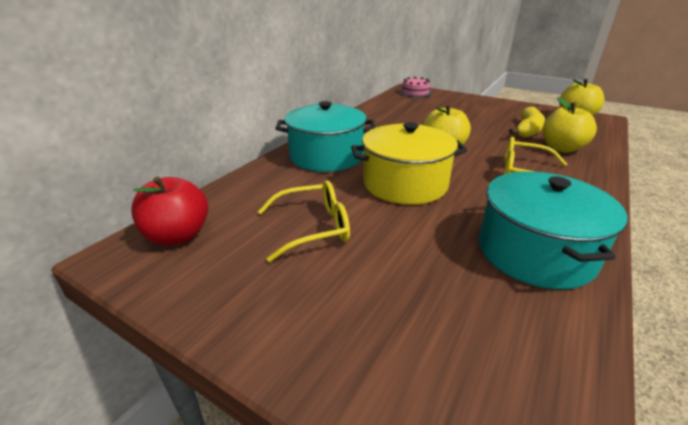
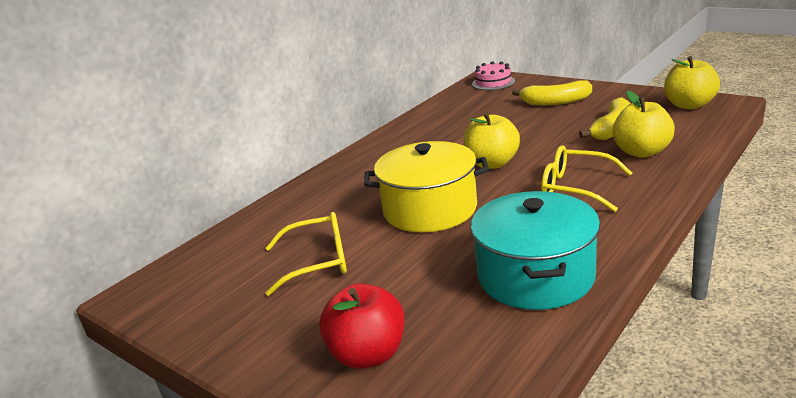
camera: 10 degrees right, 5 degrees down
(178, 236) = (187, 275): red apple -> red apple (368, 354)
(326, 156) = (353, 181): turquoise pot -> none
(471, 109) = (555, 102): none -> yellow banana

